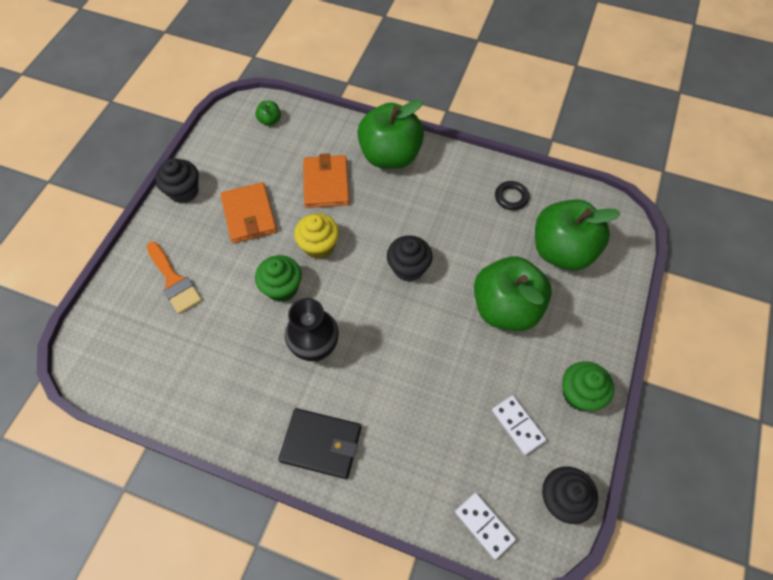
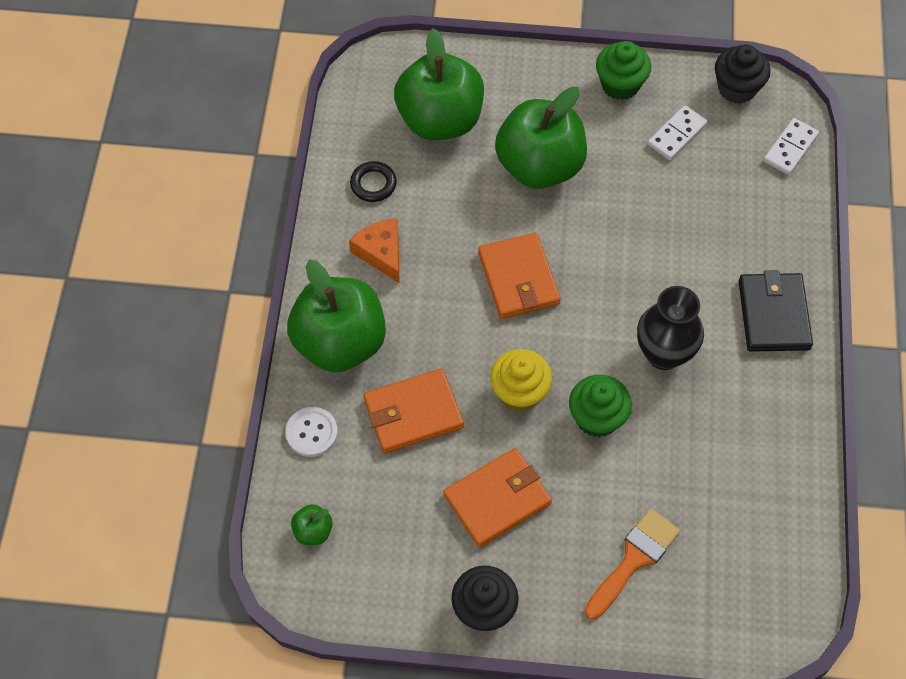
camera: 105 degrees left, 0 degrees up
(332, 131) = (312, 433): none -> white button
(408, 268) = (518, 278): black cupcake -> orange wallet
(452, 190) = (381, 253): none -> orange cheese

